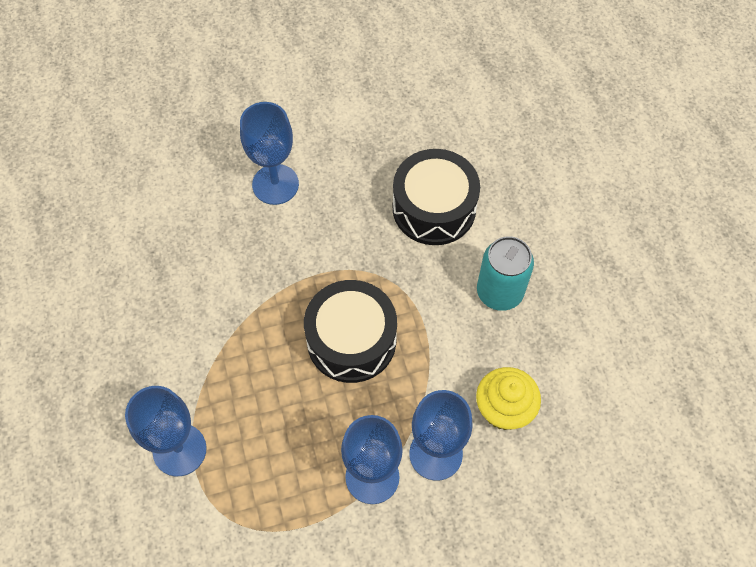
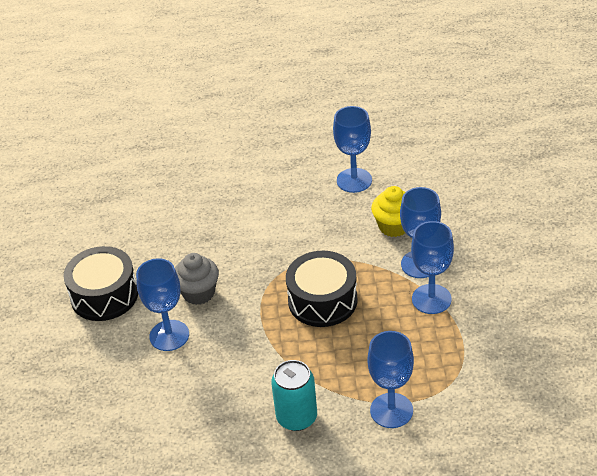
camera: 75 degrees left, 20 degrees down
(345, 199) = (198, 293): none -> grey cupcake
(434, 208) = (224, 243): black drum -> black drum (104, 295)
(499, 292) = (304, 217): turquoise can -> turquoise can (297, 417)
(586, 343) = (354, 180): none -> blue goblet

